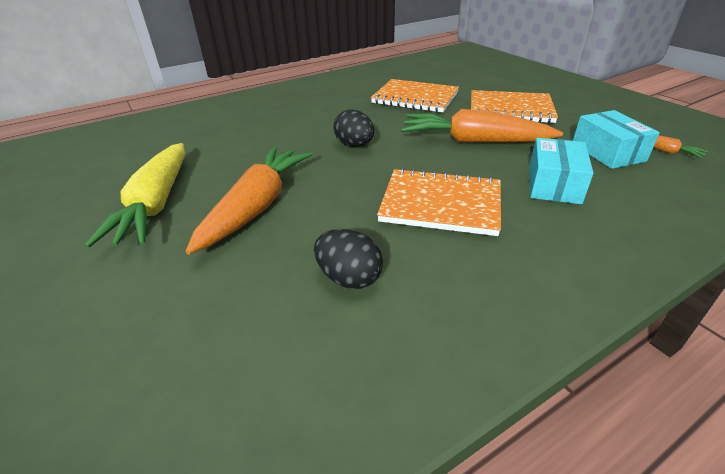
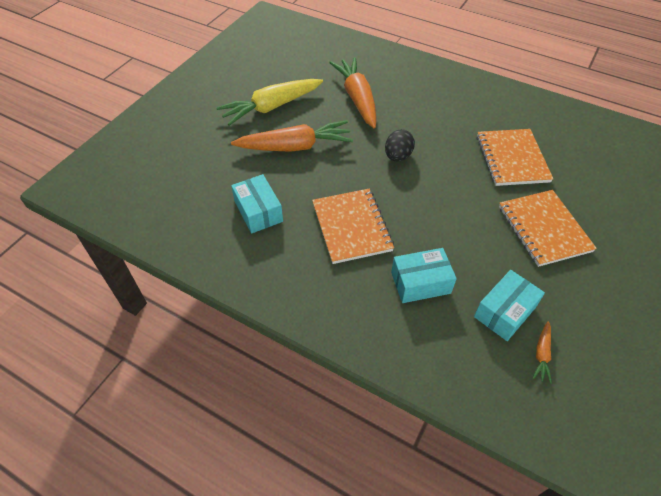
camera: 60 degrees right, 15 degrees up
(349, 278) = (258, 211): black egg -> turquoise box
(473, 141) = (456, 220): orange carrot -> orange carrot (357, 98)

